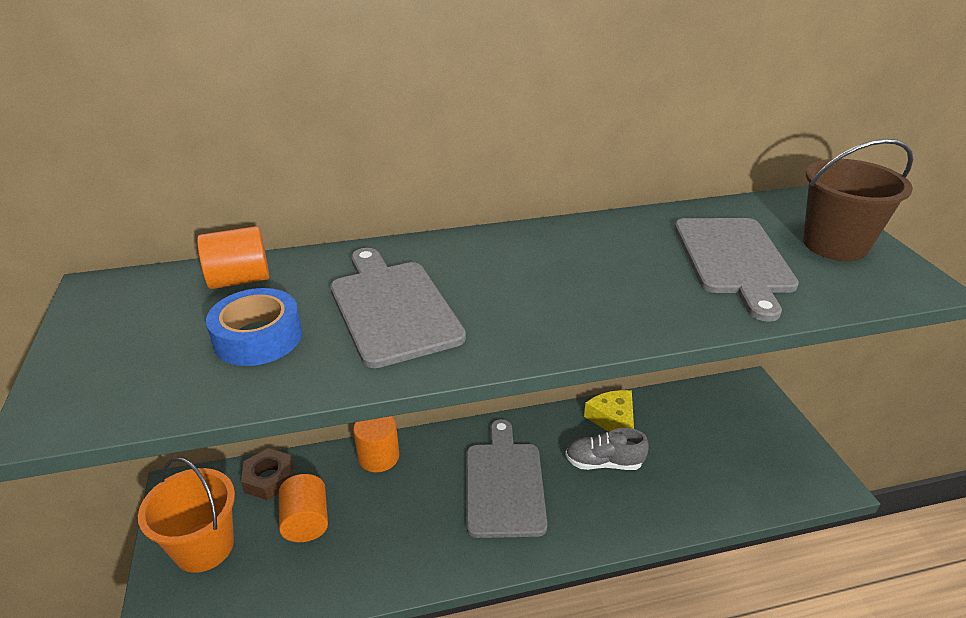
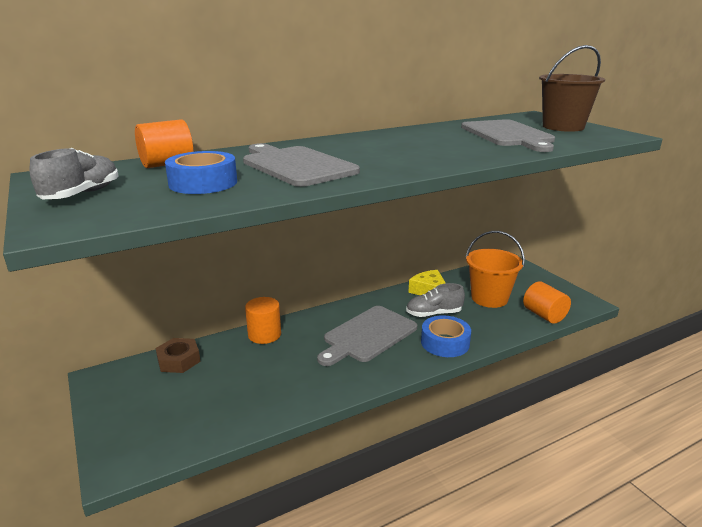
camera: 15 degrees left, 10 degrees down
(112, 343) = (82, 194): none -> grey shoe
(204, 547) = (138, 409): orange bucket -> orange bucket (489, 298)
(306, 522) = (221, 380): orange cylinder -> orange cylinder (544, 315)
(504, 484) = (368, 335): grey cutting board -> grey cutting board turned 120 degrees counterclockwise
(599, 518) = (445, 343): none -> blue tape

